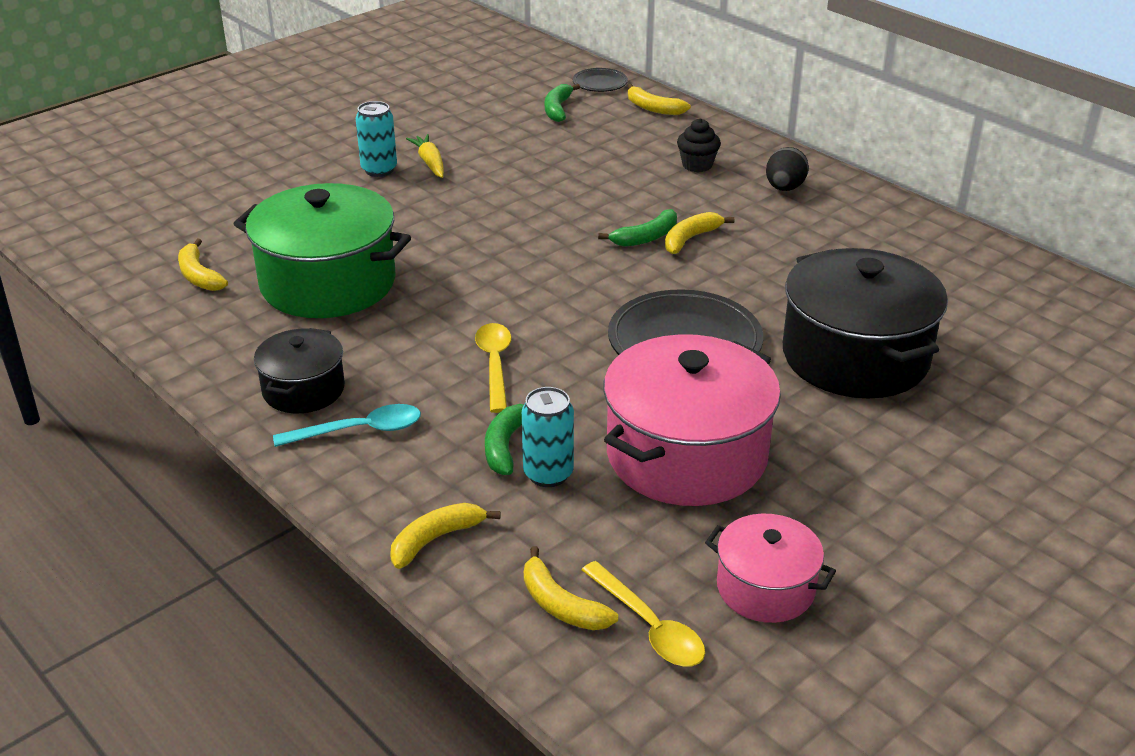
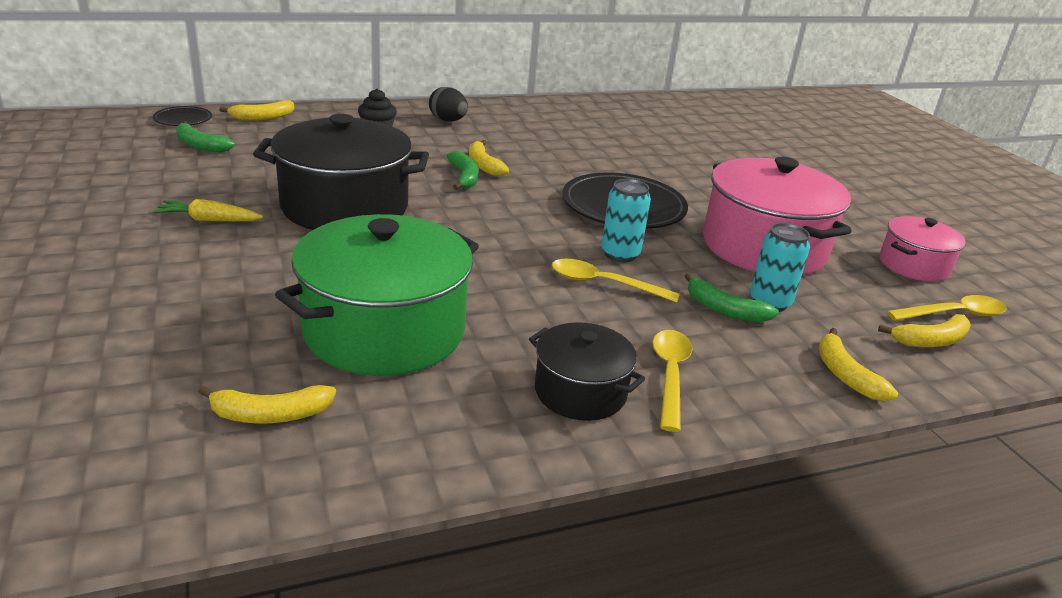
camera: 70 degrees left, 5 degrees down
(359, 431) = (670, 375): turquoise spoon -> yellow spoon
(379, 170) = (181, 247): turquoise can -> turquoise can (620, 254)
(855, 357) = (676, 167): black pot -> black pot (345, 207)

